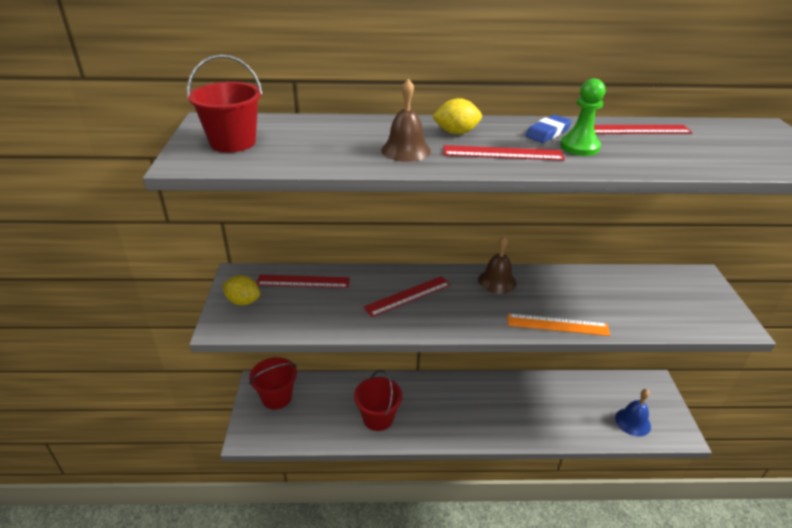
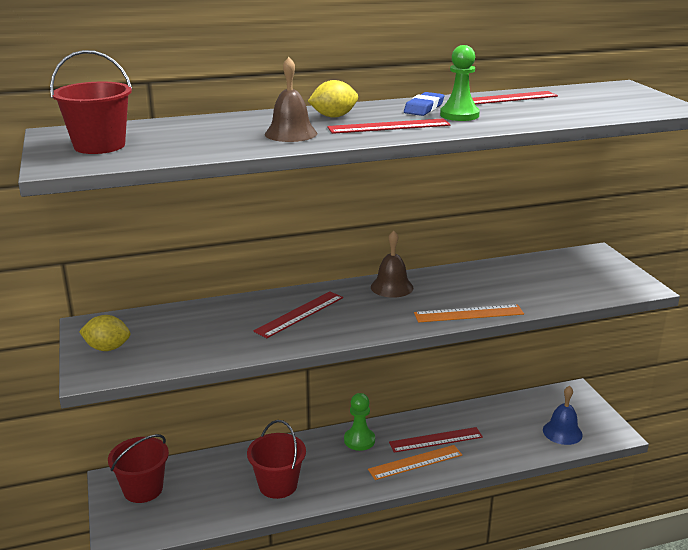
camera: 15 degrees left, 10 degrees down
(303, 281) = (172, 319): red ruler -> red ruler (436, 440)
(454, 390) = (359, 440): none -> green pawn
(495, 422) = (415, 462): none -> orange ruler

